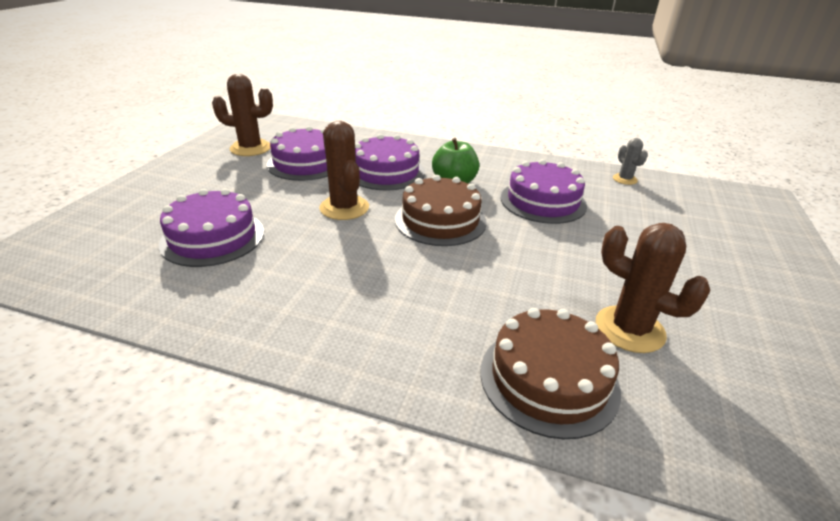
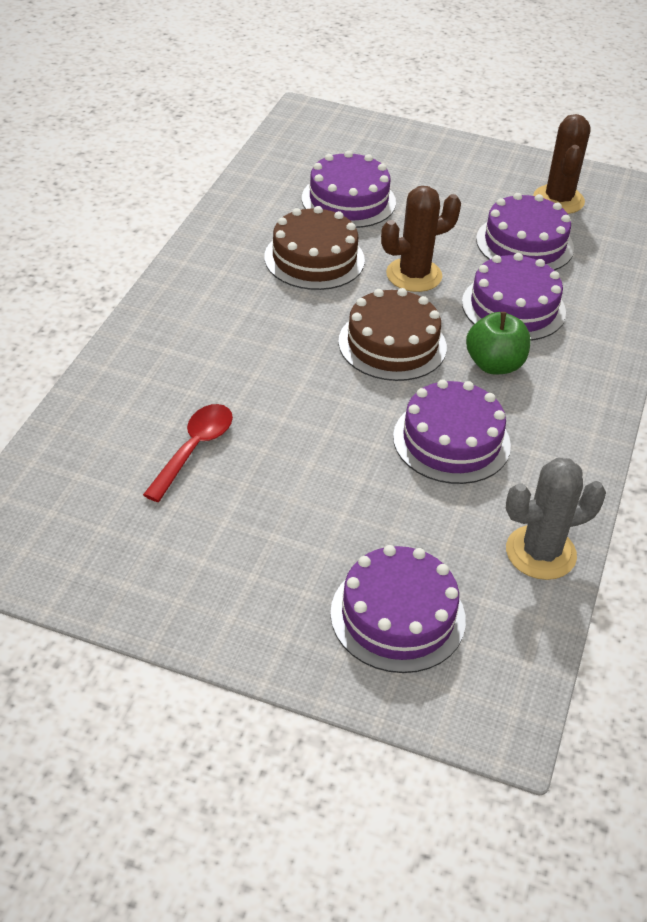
camera: 90 degrees right, 10 degrees up
(548, 379) = (142, 382): brown cake -> brown cake (314, 259)
(625, 179) = (540, 553): grey cactus -> grey cactus, size x1.80
(629, 329) = (194, 449): brown cactus -> red spoon
(721, 226) = (397, 616): none -> purple cake

